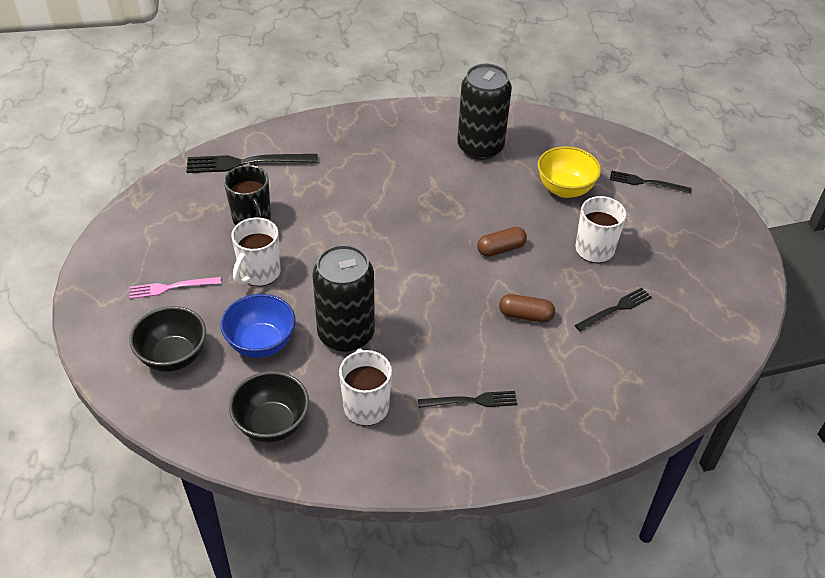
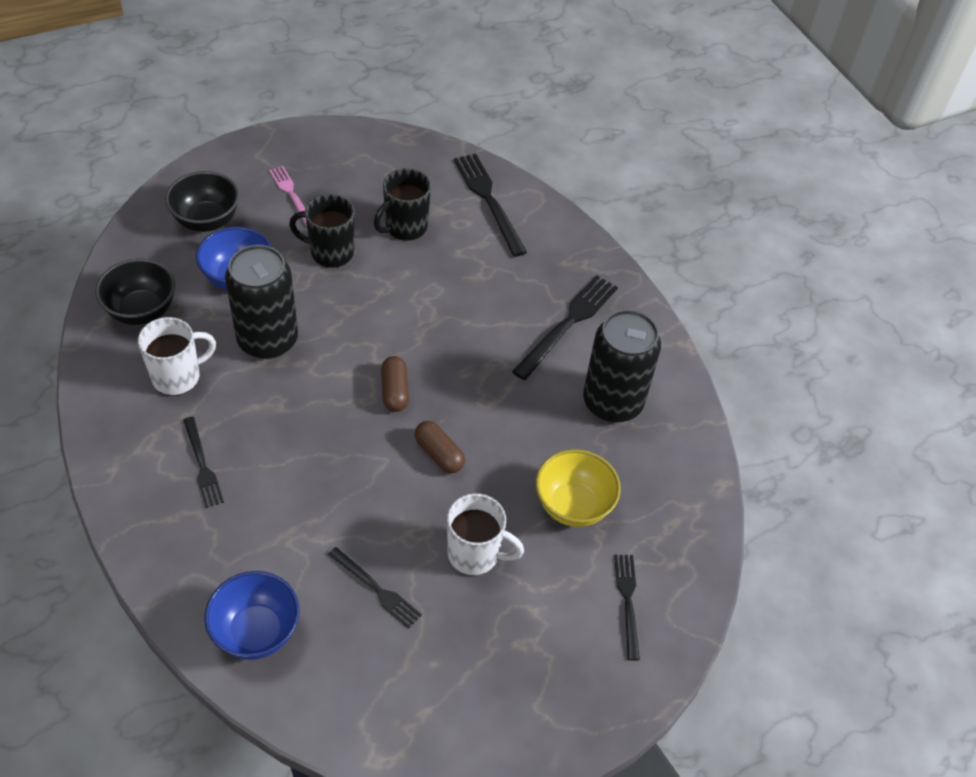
camera: 70 degrees right, 5 degrees up
(259, 273) = (330, 252): white mug -> black mug
(399, 151) = (568, 324): none -> black fork
(525, 315) = (339, 495): brown capsule -> brown capsule (395, 391)
(642, 388) = (256, 632): none -> blue bowl

